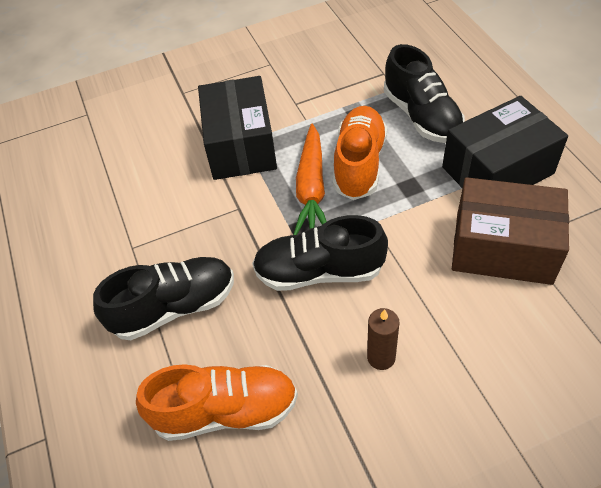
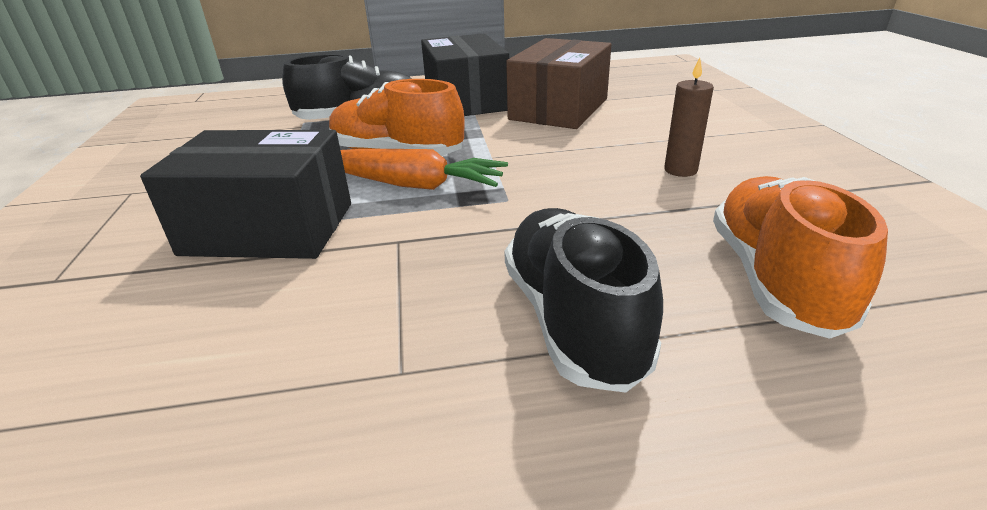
camera: 80 degrees left, 20 degrees down
(319, 272) = (550, 191): black shoe -> none

